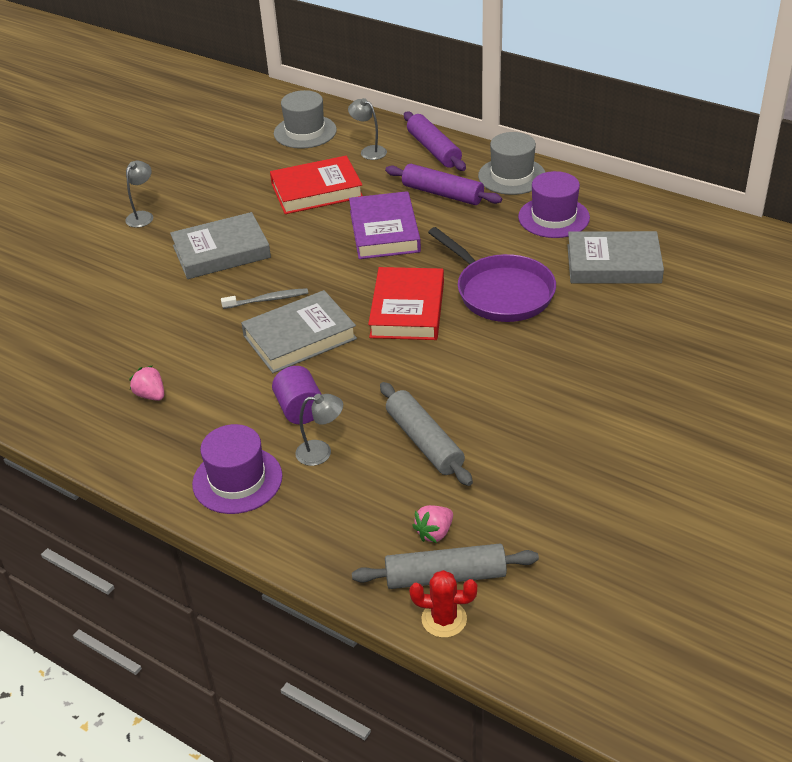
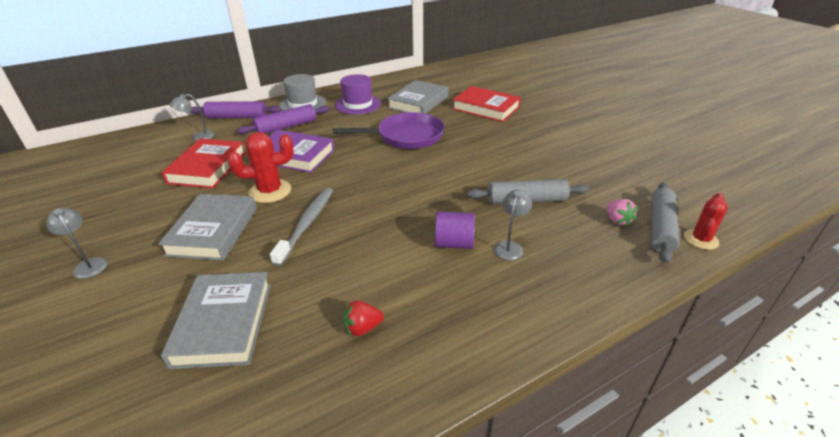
camera: 65 degrees left, 5 degrees down
(151, 395) = (362, 328): pink strawberry -> red strawberry
(237, 480) = (516, 300): purple hat -> none
(267, 300) = (306, 224): grey toothbrush -> grey toothbrush, size x1.56
(299, 337) = (369, 221): grey book -> grey book (223, 323)
(305, 132) = (129, 153): grey hat -> none
(305, 250) = (270, 191): none -> red cactus
(407, 309) = (387, 170): red book -> red book (486, 108)

